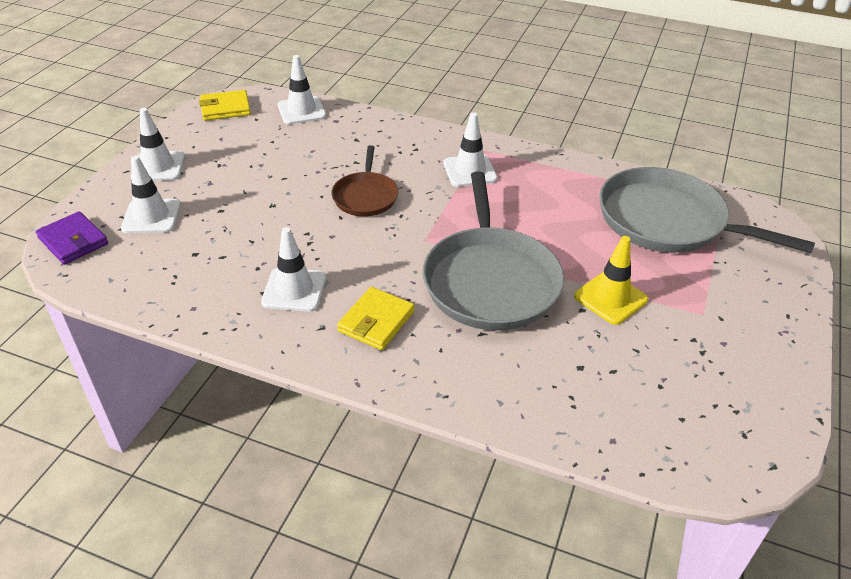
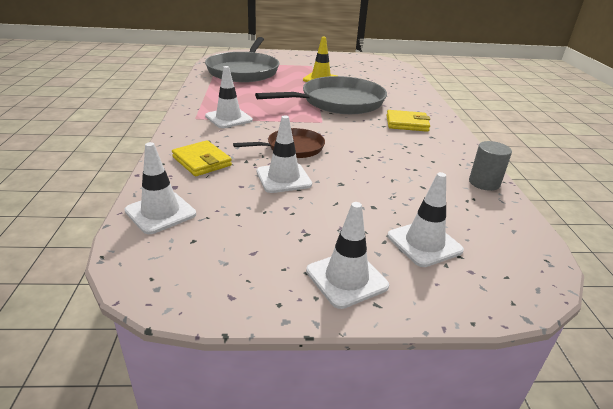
camera: 115 degrees left, 10 degrees down
(73, 241) = (513, 279): purple wallet -> none
(188, 308) = (484, 183): none -> grey cylinder
(225, 108) = (175, 276): yellow wallet -> yellow wallet (202, 161)
(294, 290) = (416, 151): white traffic cone -> white traffic cone (283, 178)

